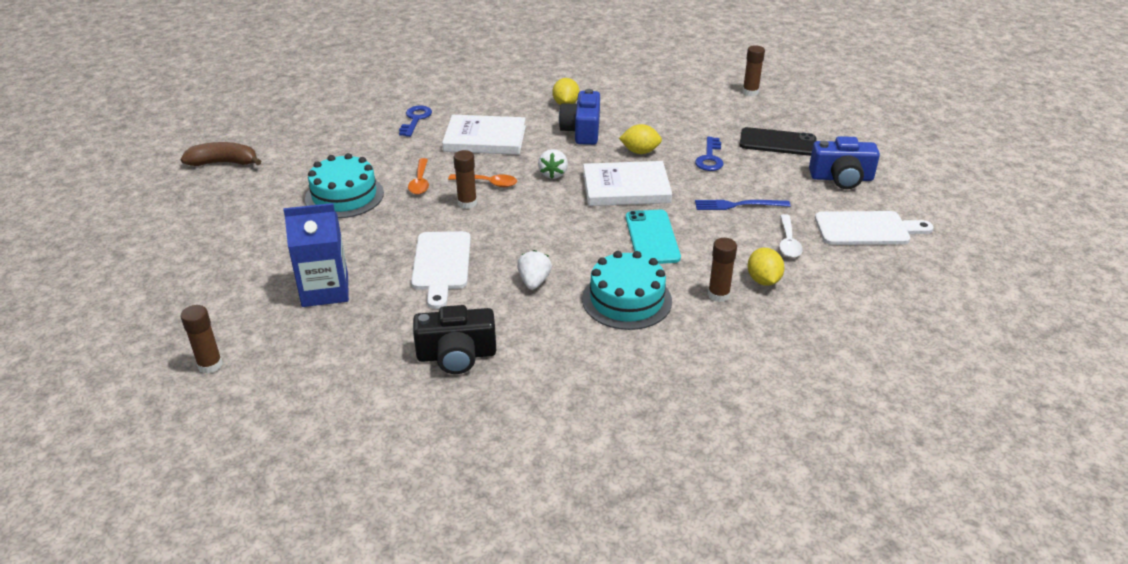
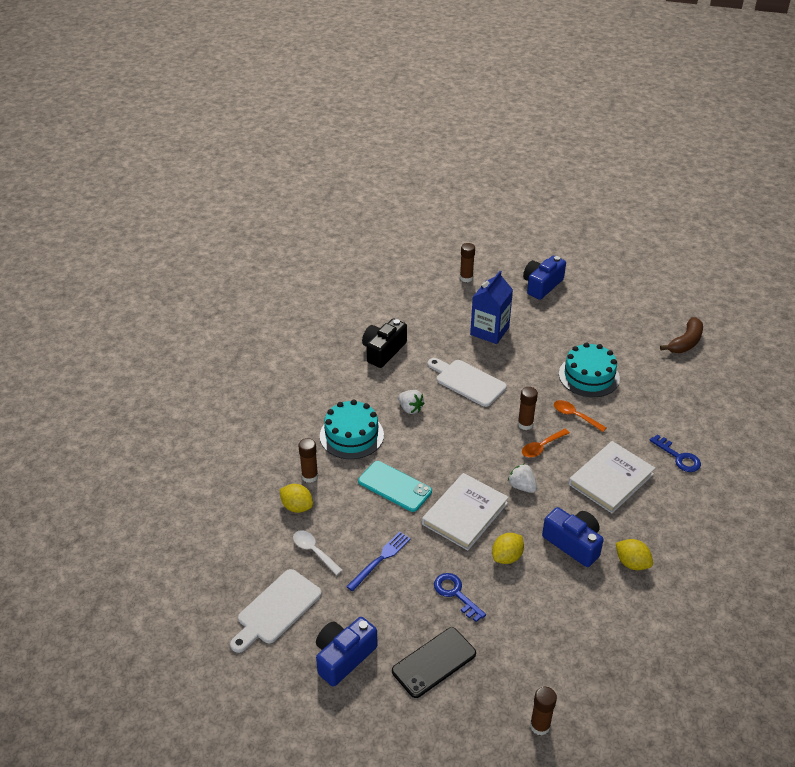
camera: 130 degrees right, 5 degrees up
(178, 292) = (542, 285): none -> blue camera

